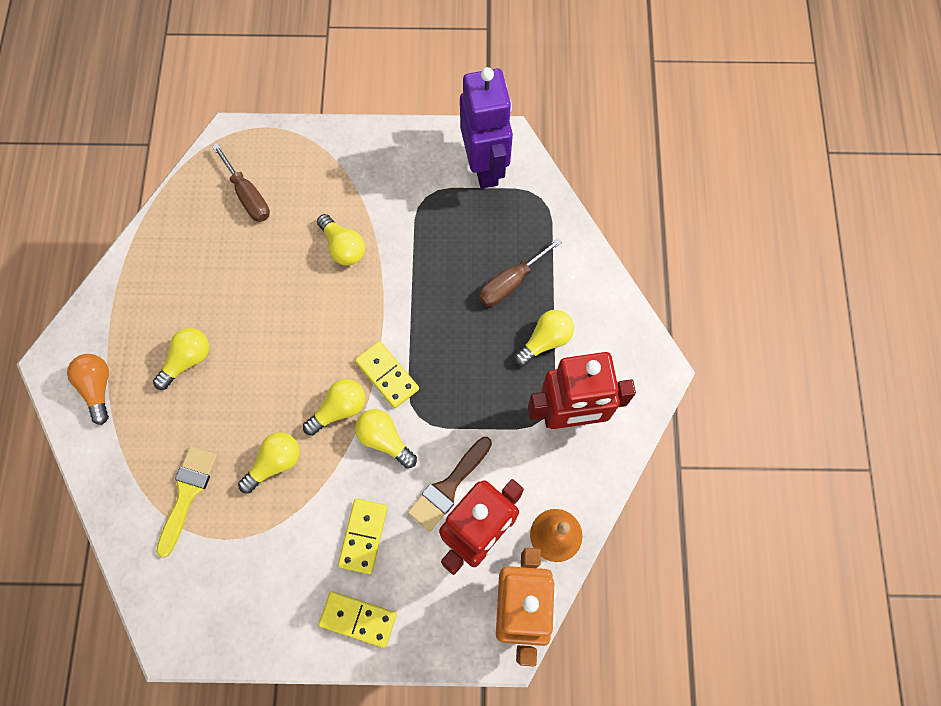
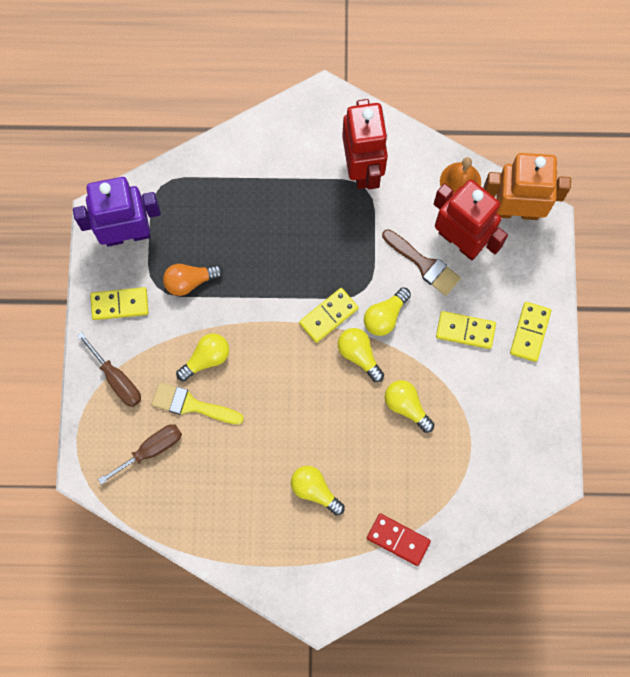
camera: 90 degrees left, 5 degrees up
(98, 388) = (341, 568): orange light bulb -> orange light bulb (190, 281)
(121, 451) = (398, 539): none -> red domino
(187, 494) = (434, 478): yellow brush -> yellow brush (192, 405)
(407, 162) = (120, 304): none -> yellow domino
(510, 282) = (243, 213): brown screwdriver -> brown screwdriver (117, 379)
(545, 341) = (297, 185): yellow light bulb -> none

